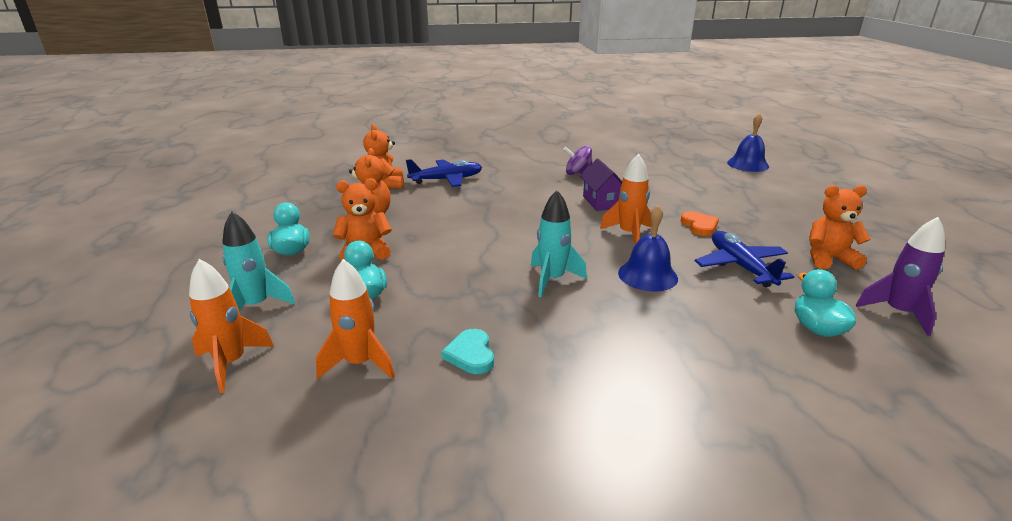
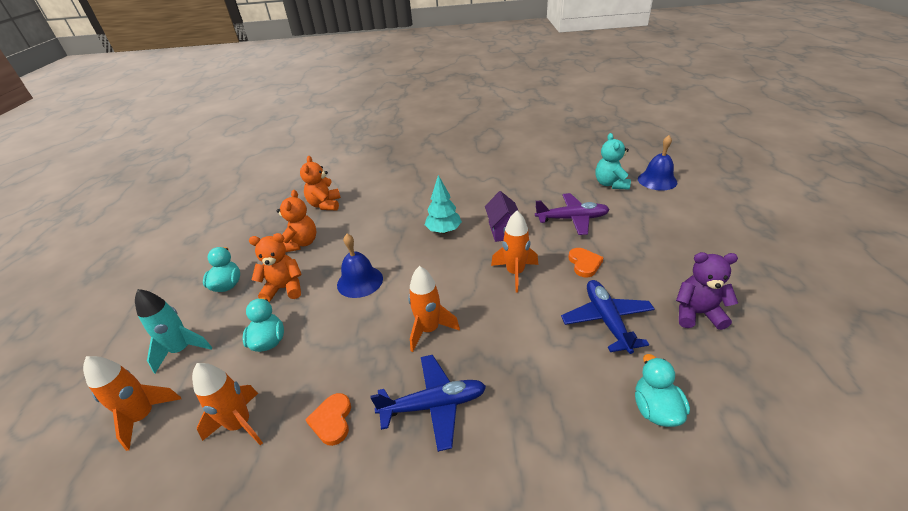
camera: 10 degrees right, 10 degrees up
(447, 180) = (377, 200): blue plane -> blue plane (434, 405)
(471, 354) = (332, 420): turquoise heart -> orange heart
(535, 203) = (444, 231): none -> turquoise tree
(552, 279) = (429, 330): turquoise rocket -> orange rocket
(578, 173) = (493, 192): purple spinning top -> none
(647, 275) = (516, 328): blue bell -> blue bell (360, 281)
(672, 193) = (572, 219): none -> purple plane
(701, 167) = (610, 184): none -> turquoise teddy bear
(828, 259) = (697, 313): orange teddy bear -> purple teddy bear
(898, 313) = (745, 392): purple rocket -> none

